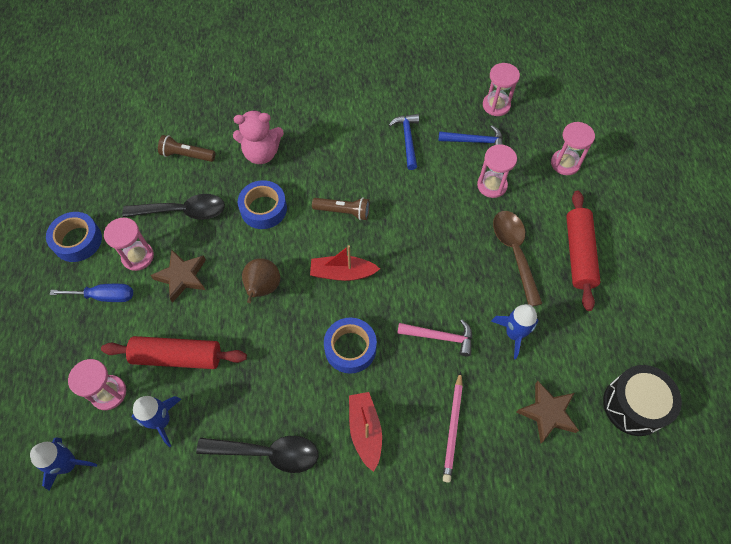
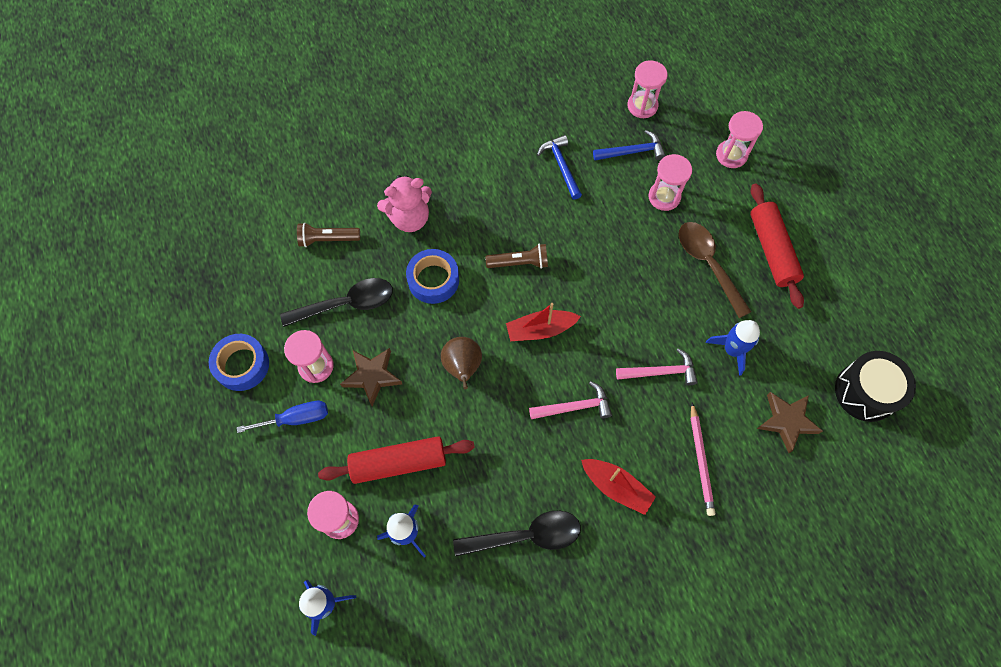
camera: 15 degrees left, 5 degrees up
(350, 348) = (574, 407): blue tape -> pink hammer
(365, 431) = (616, 487): red boat -> red boat turned 150 degrees clockwise

